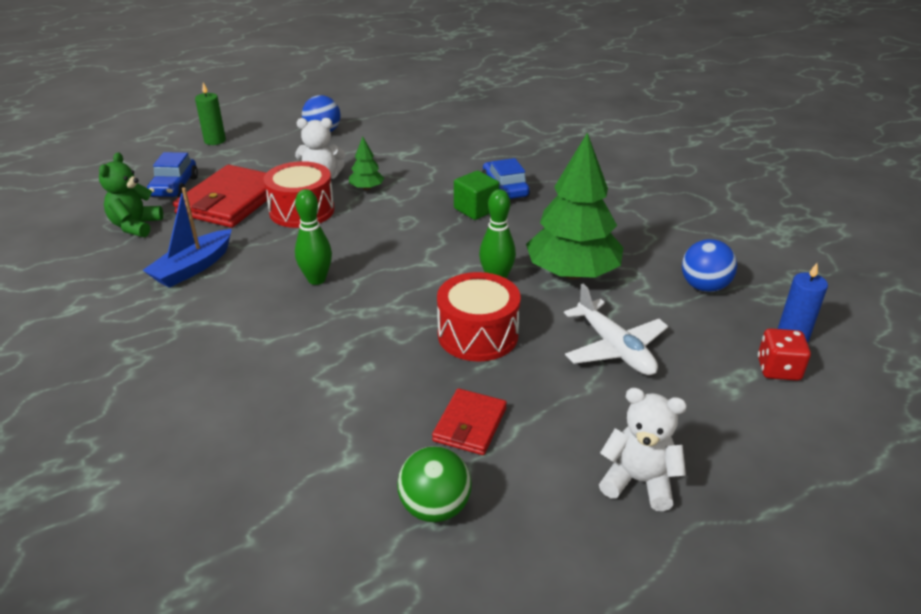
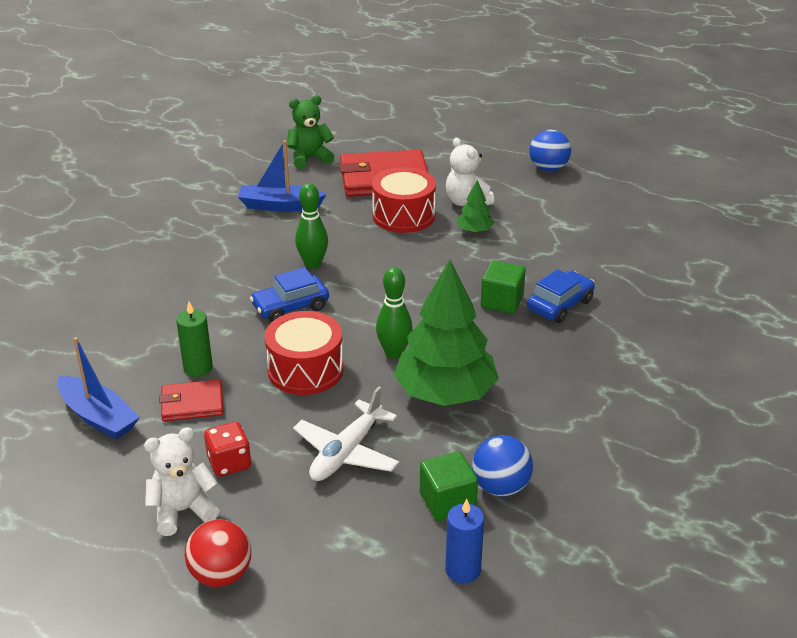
camera: 60 degrees right, 0 degrees up
(174, 187) = (378, 146): blue car -> blue car (290, 307)
(215, 141) = (469, 128): green candle -> green candle (198, 368)
(435, 507) = (98, 417): green ball -> blue boat
(638, 481) = (182, 511): white teddy bear -> white teddy bear turned 105 degrees counterclockwise
(708, 317) = (447, 501): none -> green cube
(746, 480) = (221, 574): none -> red ball
(778, 369) = (396, 568): red dice -> red dice (229, 463)

